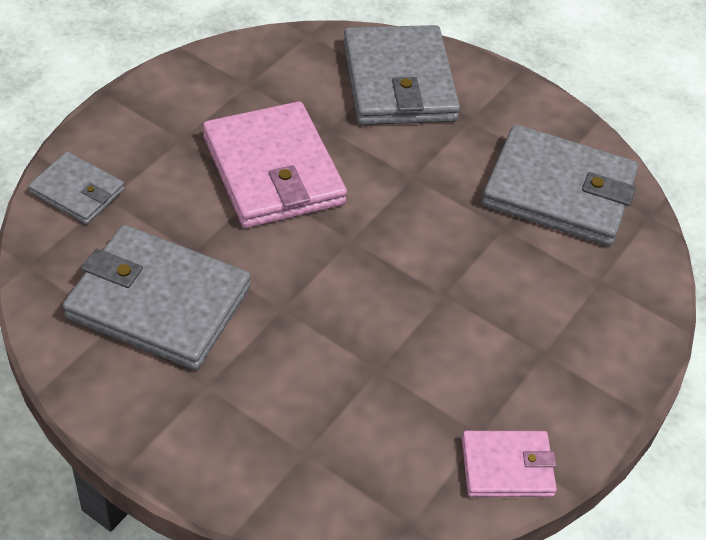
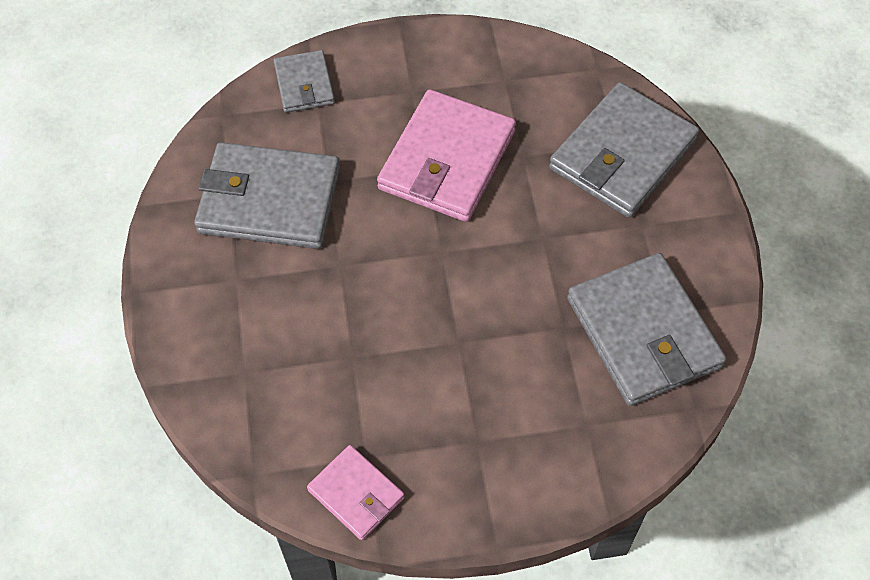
camera: 50 degrees right, 10 degrees up
(159, 302) = (269, 200): grey wallet -> grey wallet turned 60 degrees counterclockwise

